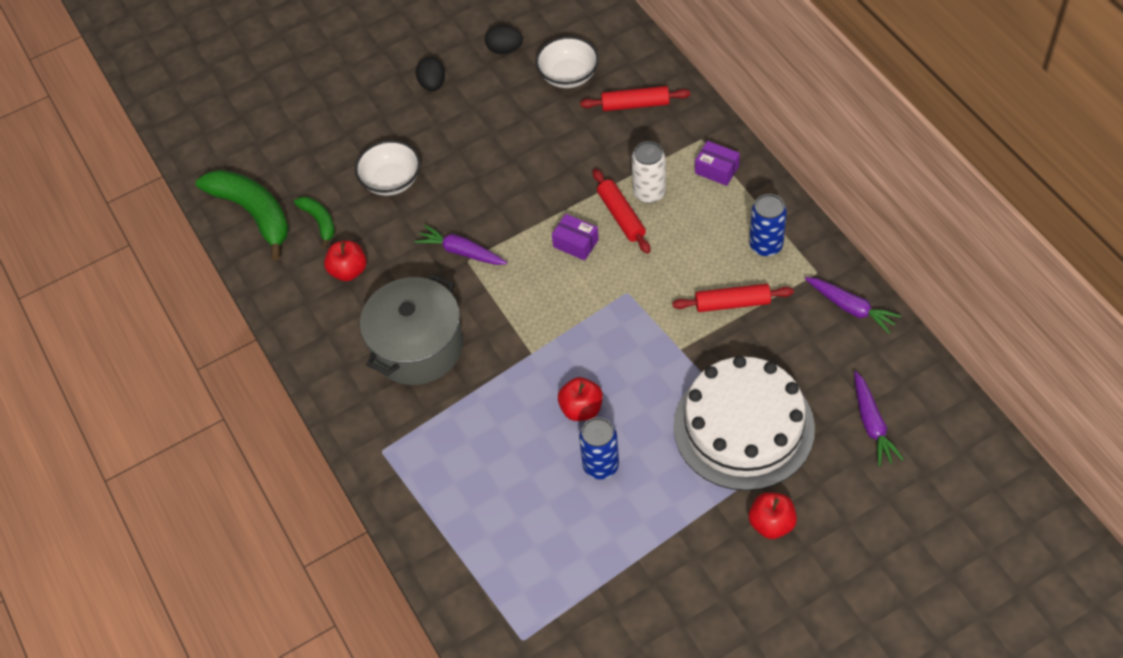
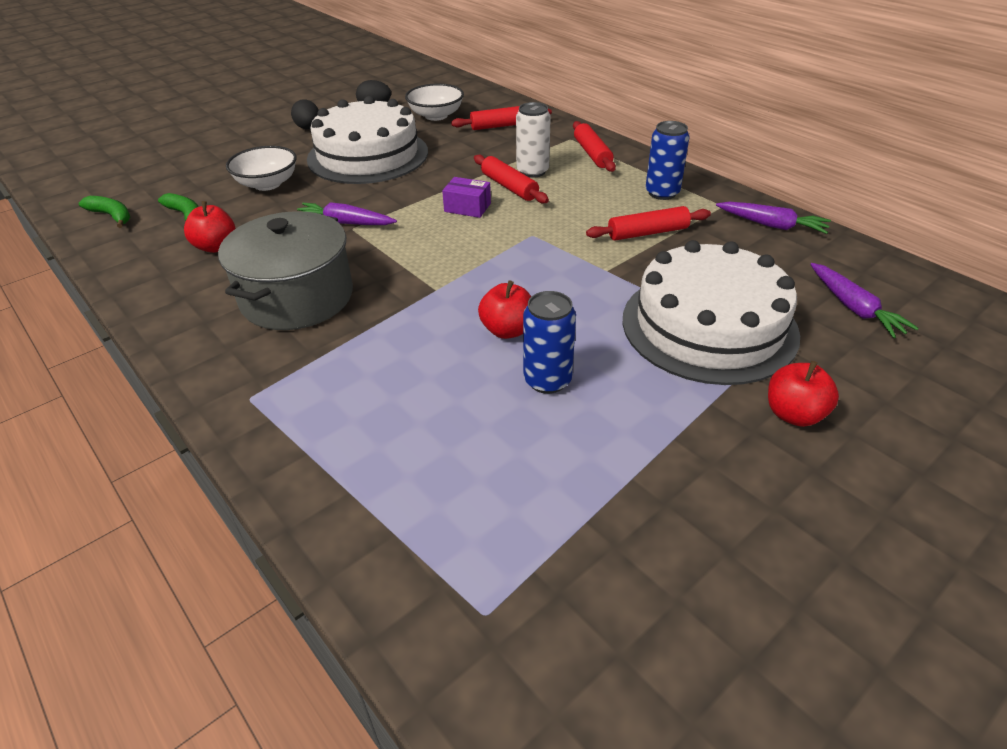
camera: 15 degrees left, 15 degrees down
(253, 213) = (112, 216): green banana -> green banana, size x0.51
(490, 143) = (368, 155): none -> white cake
(717, 170) = (592, 154): purple box -> red rolling pin

